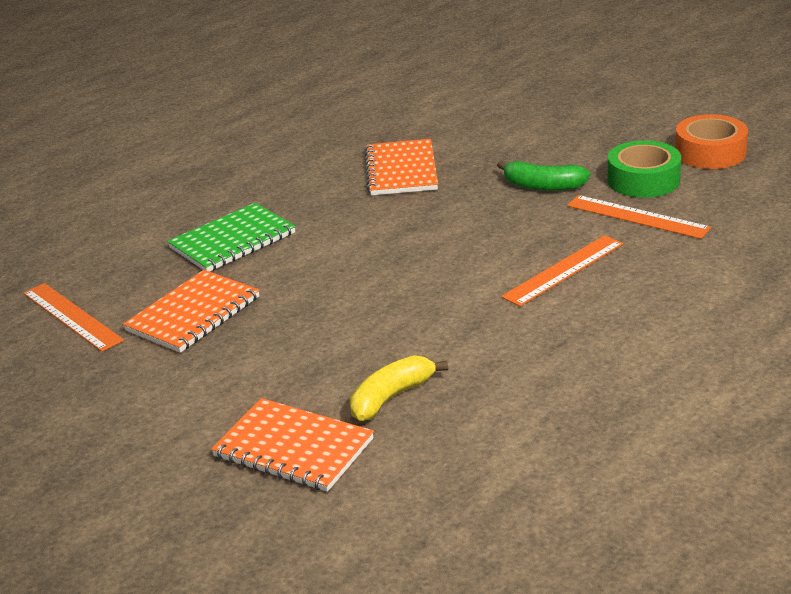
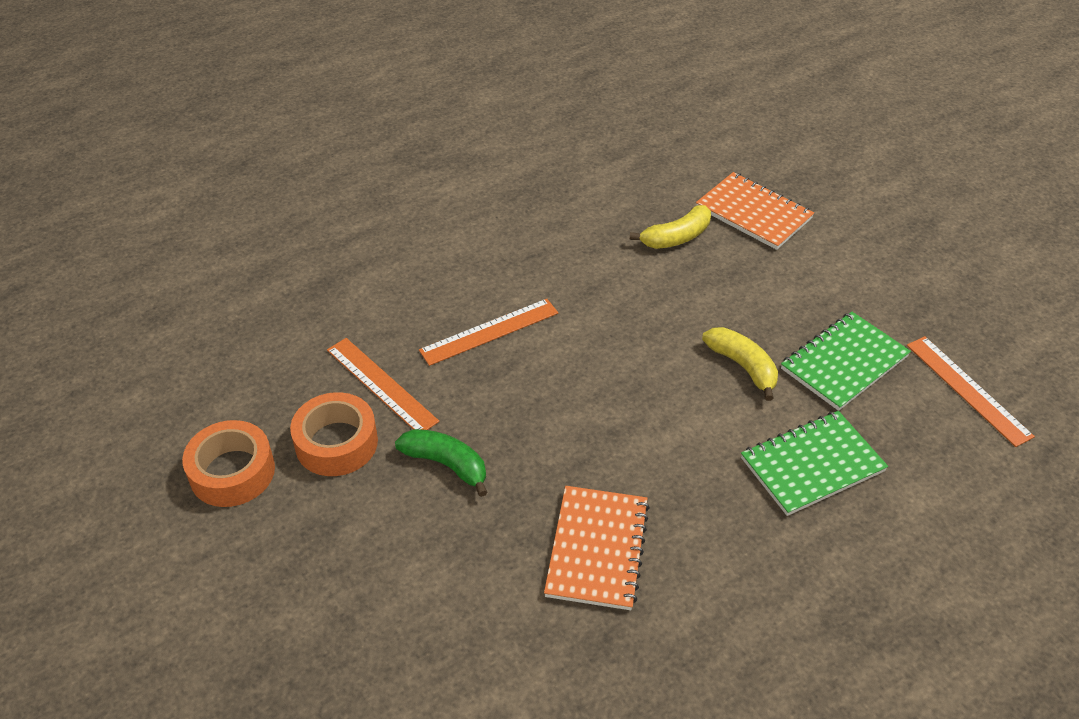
camera: 170 degrees left, 15 degrees up
(193, 314) = (844, 363): orange notebook -> green notebook
(297, 292) = (743, 366): none -> yellow banana
(643, 180) = (336, 443): green tape -> orange tape

